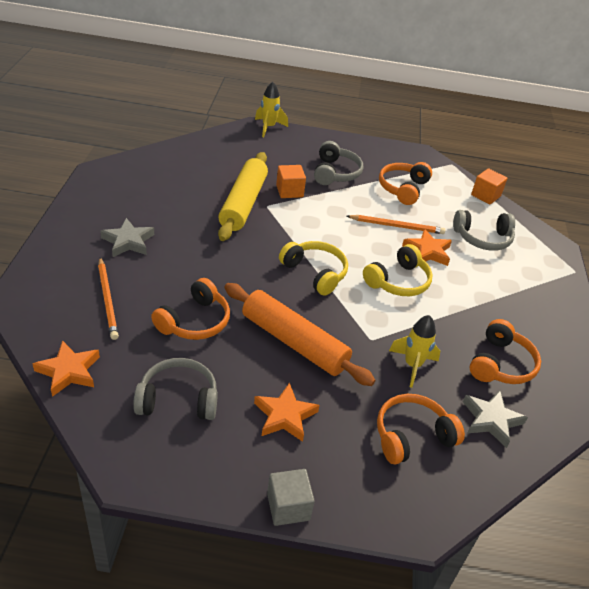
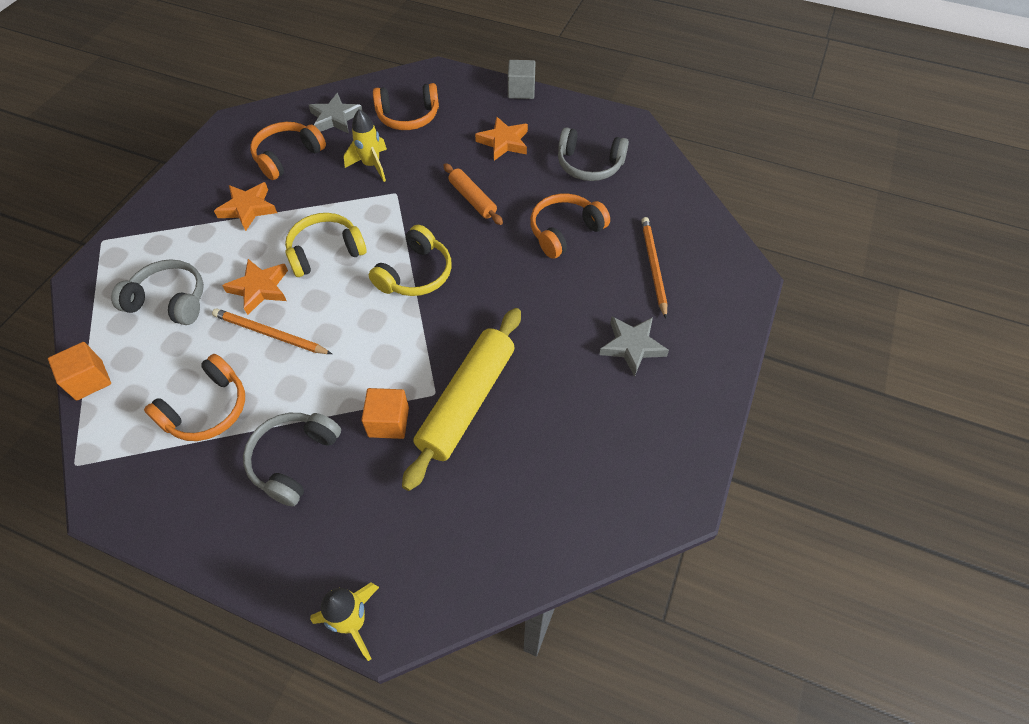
camera: 160 degrees left, 15 degrees up
(69, 371) = (683, 198): orange star -> orange star (248, 208)
(294, 342) = (472, 199): orange rolling pin -> orange rolling pin, size x0.55
(315, 273) = (416, 274): yellow headphones -> yellow headphones turned 120 degrees counterclockwise

